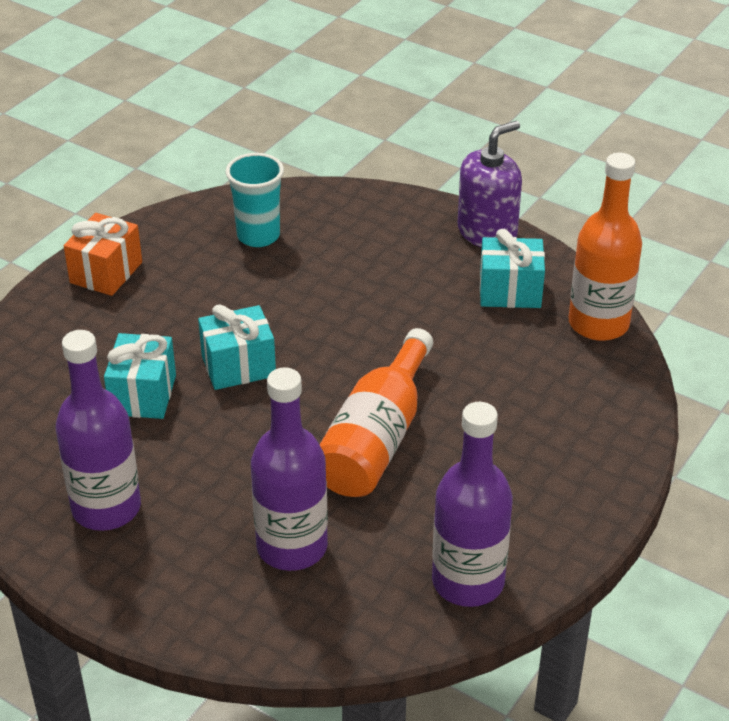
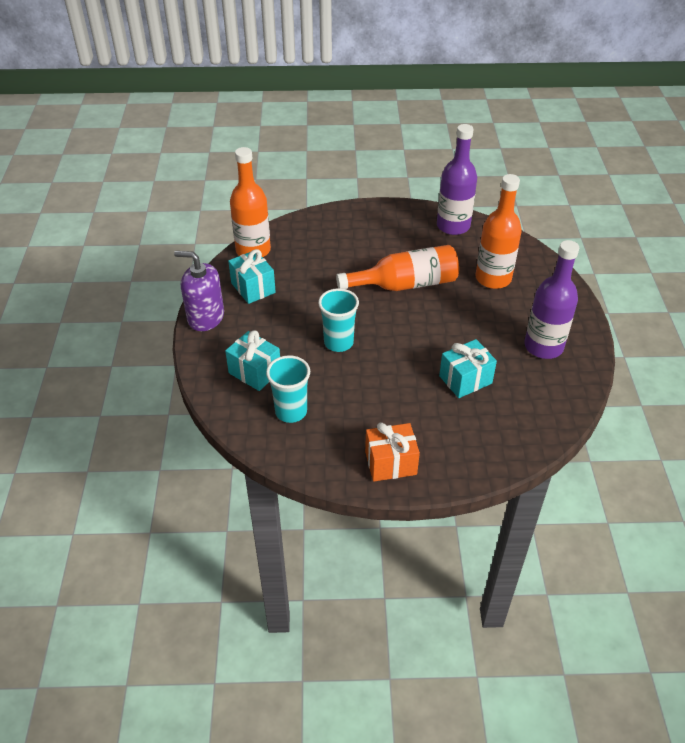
camera: 125 degrees left, 5 degrees up
(238, 366) = (407, 356): turquoise gift -> turquoise gift (255, 372)
(292, 547) = (493, 278): purple bottle -> orange bottle
(326, 319) = (338, 343): none -> turquoise cup

